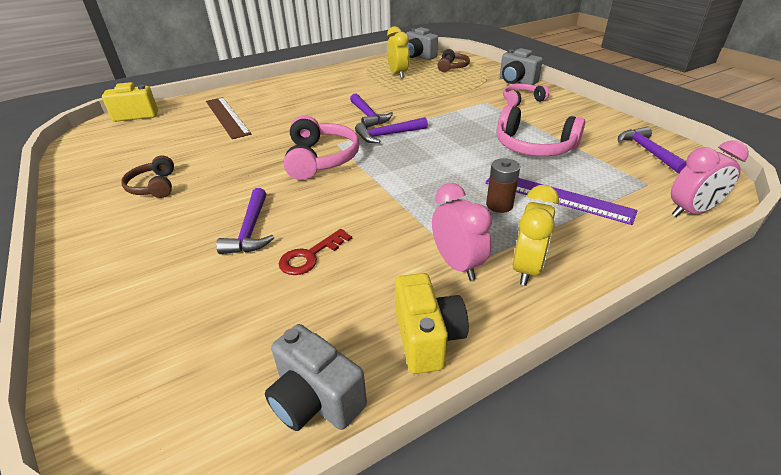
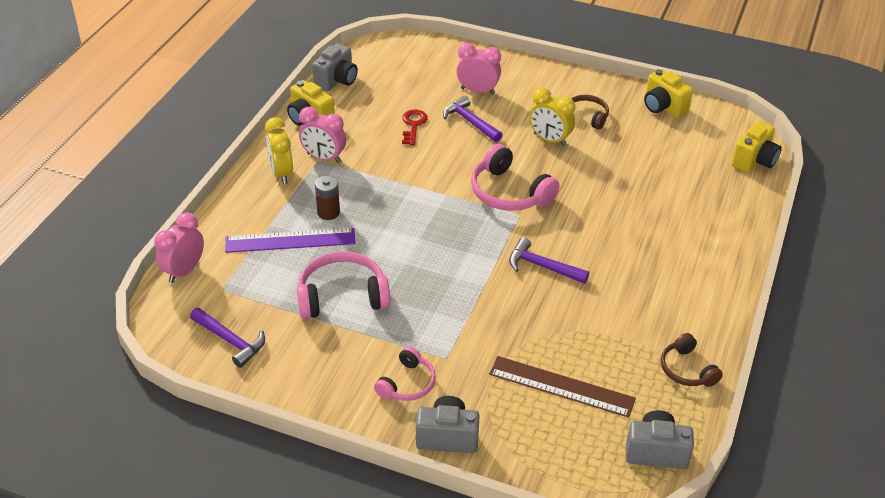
camera: 140 degrees right, 5 degrees up
(91, 166) = (663, 107): none -> yellow camera
(180, 263) = (478, 91): none -> pink clock
(227, 117) = (671, 198): brown ruler -> brown ruler (561, 386)
(315, 399) = (337, 80): grey camera -> grey camera turned 120 degrees clockwise
(388, 135) = (489, 247): purple hammer -> none
(398, 74) = (618, 374): yellow clock -> yellow clock (549, 140)
(452, 67) = (571, 439): brown headphones -> brown headphones (687, 369)

